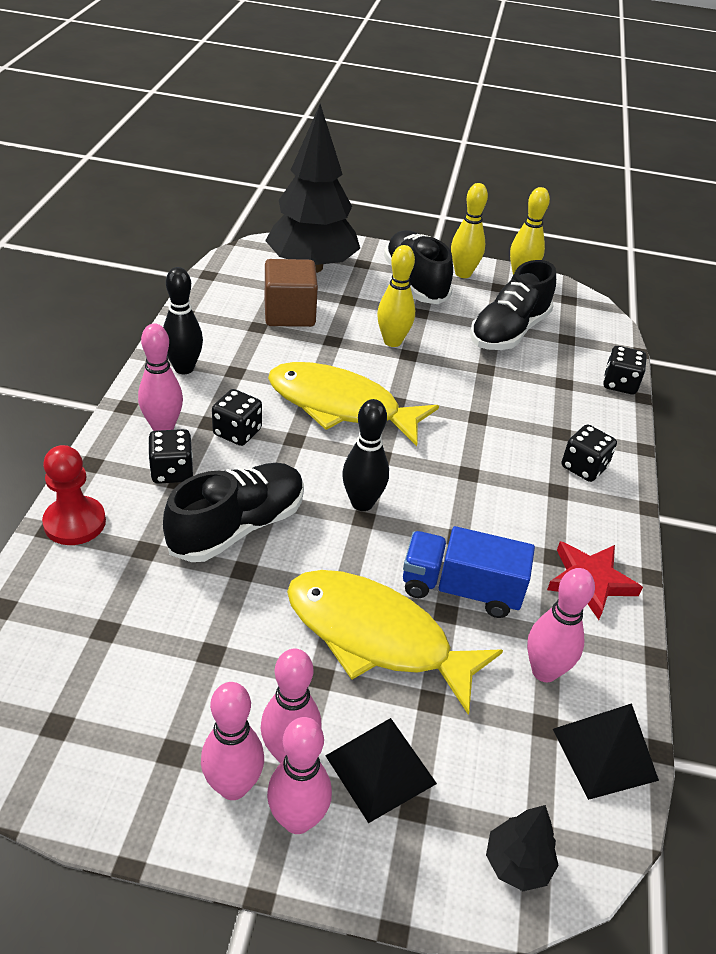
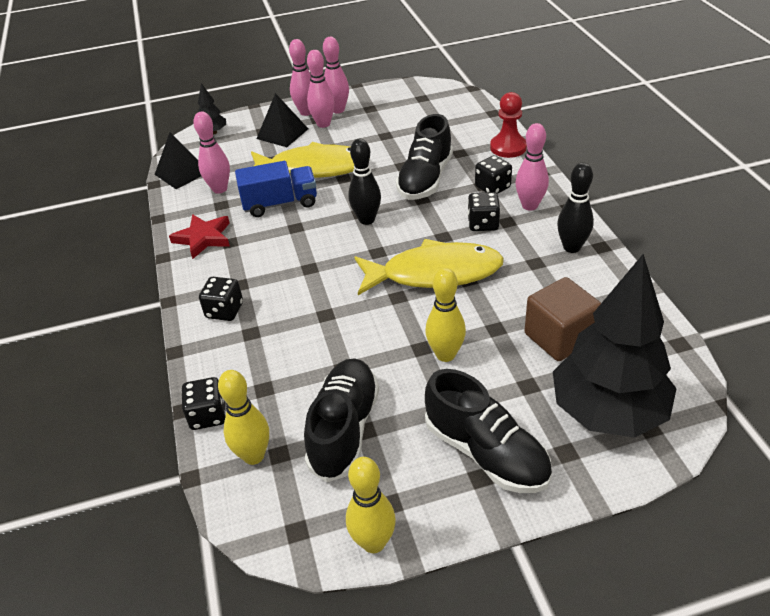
camera: 160 degrees right, 0 degrees up
(463, 273) = (446, 504): yellow bowling pin -> yellow bowling pin (254, 456)

